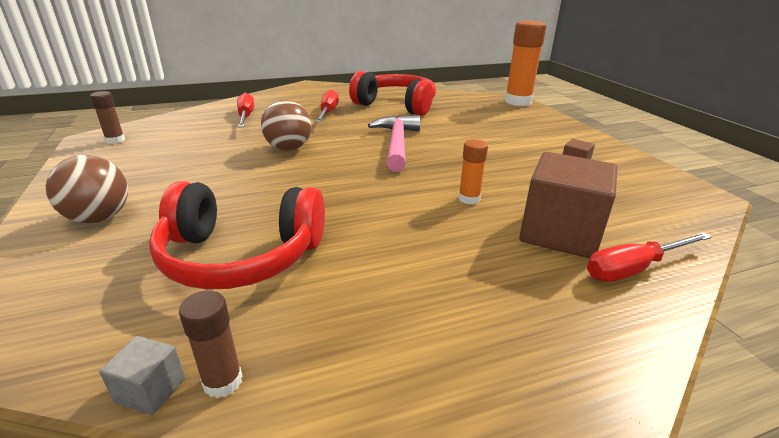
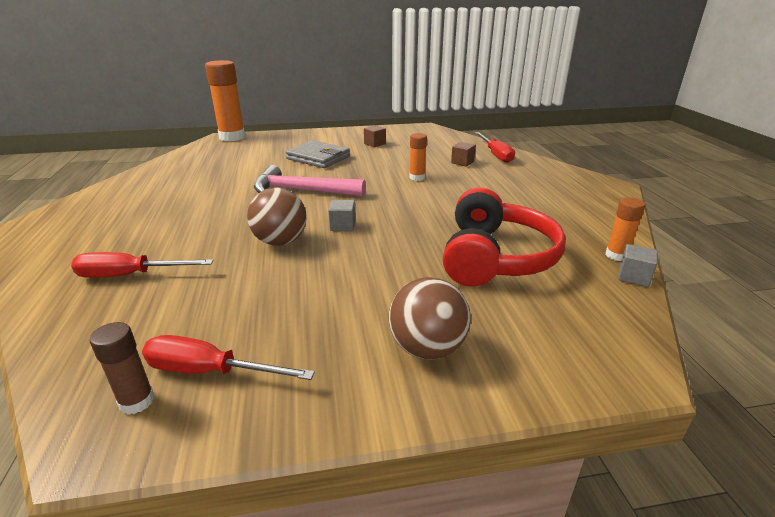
camera: 80 degrees left, 0 degrees up
(223, 381) = (616, 255): brown glue stick -> orange glue stick
(320, 168) = (342, 226): none -> grey cube
(328, 112) = (174, 218): red screwdriver -> red screwdriver (210, 371)
(396, 105) = (188, 182): red headphones -> none
(492, 141) = (318, 158): none -> grey wallet
(559, 233) = (462, 162): brown cube -> brown cube, size x0.43

